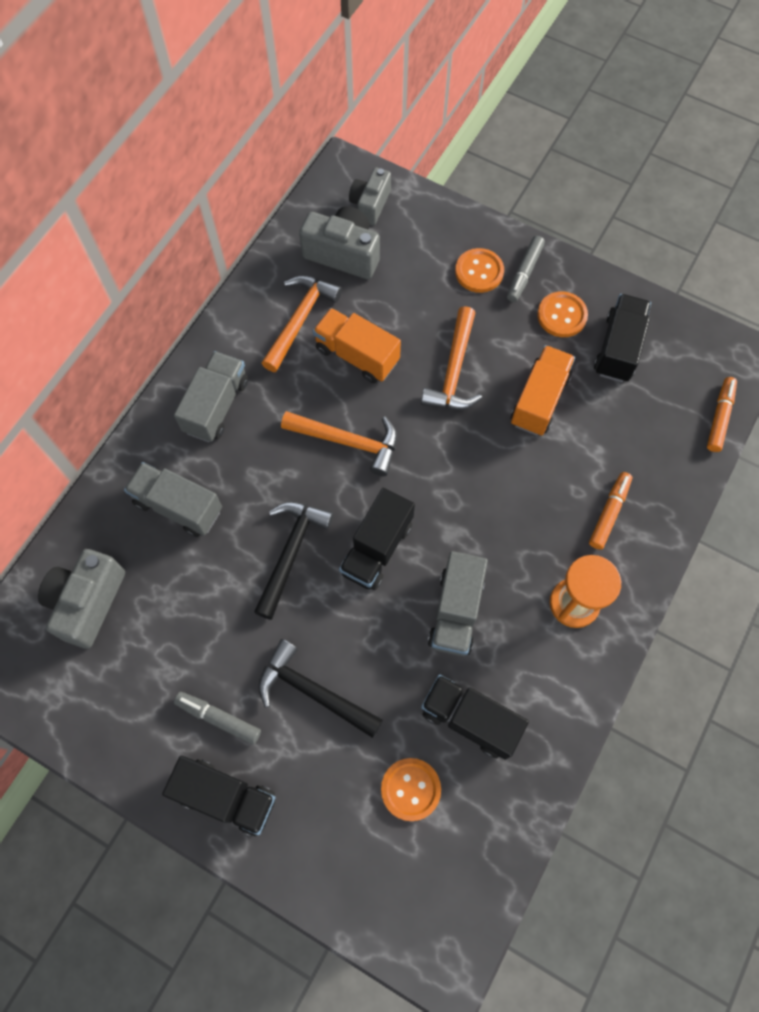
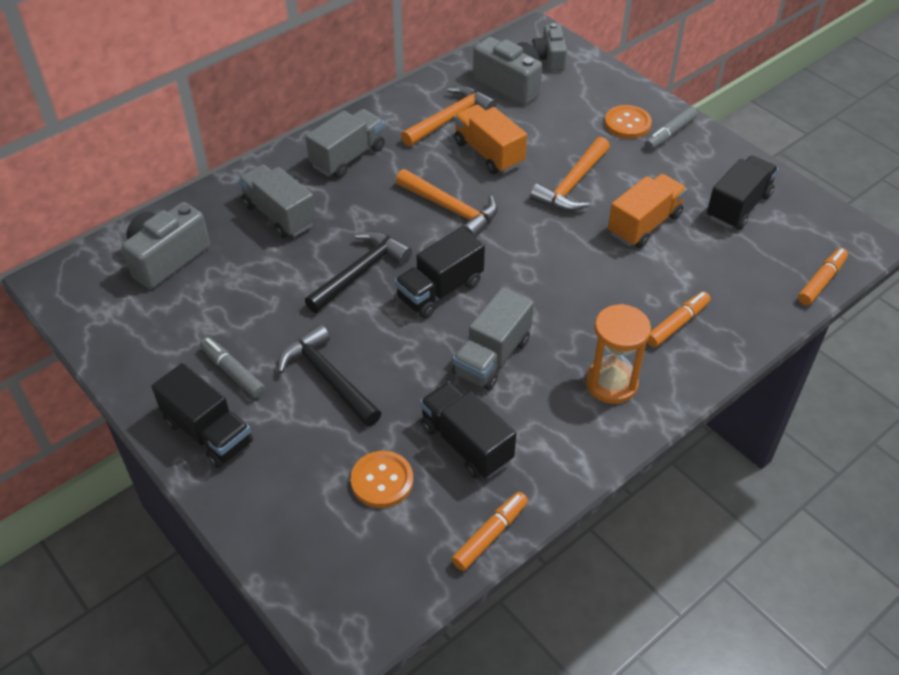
camera: 20 degrees right, 20 degrees down
(370, 205) = (549, 59): grey camera -> grey camera turned 45 degrees counterclockwise
(528, 811) = (490, 535): none -> orange marker
(562, 315) = (692, 171): orange button -> none

